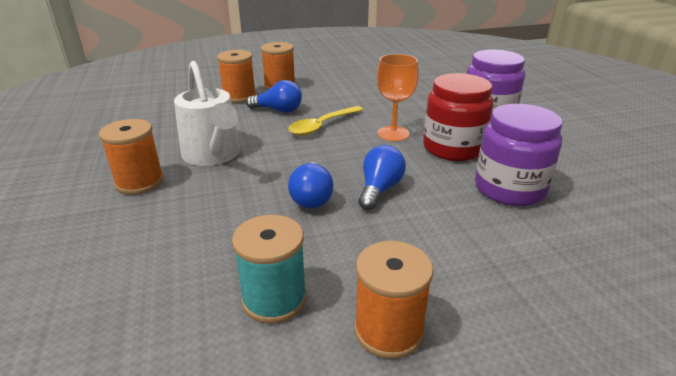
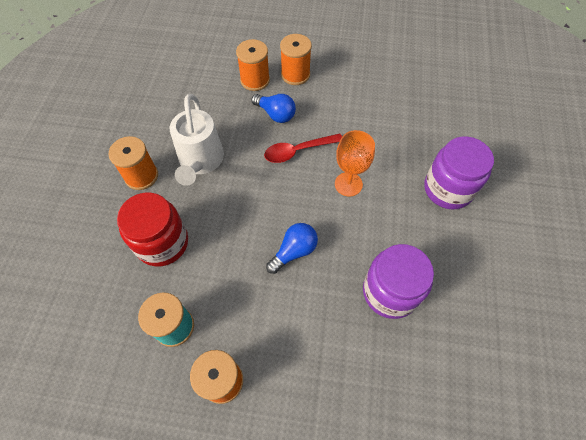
camera: 25 degrees right, 30 degrees up
(311, 197) = (243, 240): blue light bulb -> none
(322, 126) = (298, 151): yellow spoon -> red spoon
(453, 148) = (383, 223): red jar -> red jar (162, 243)

